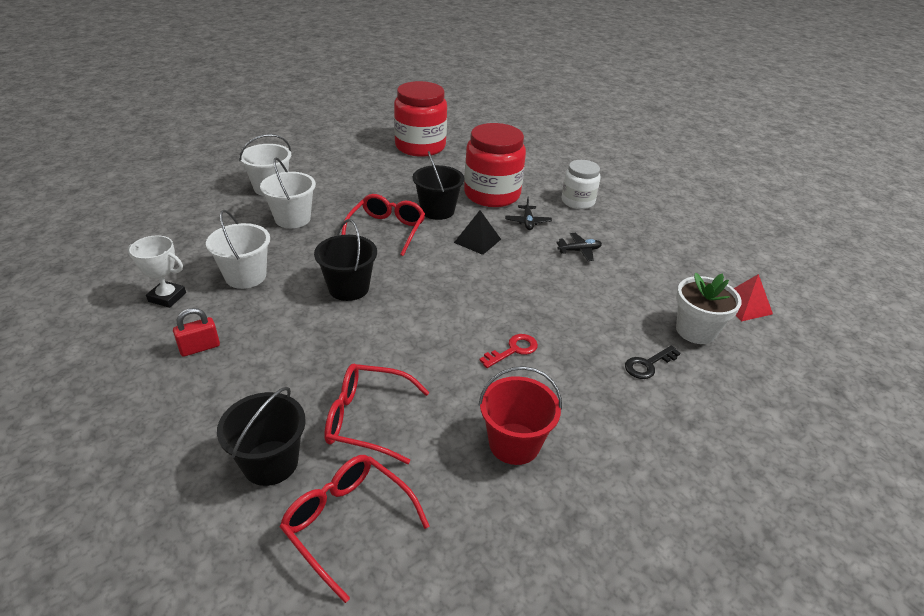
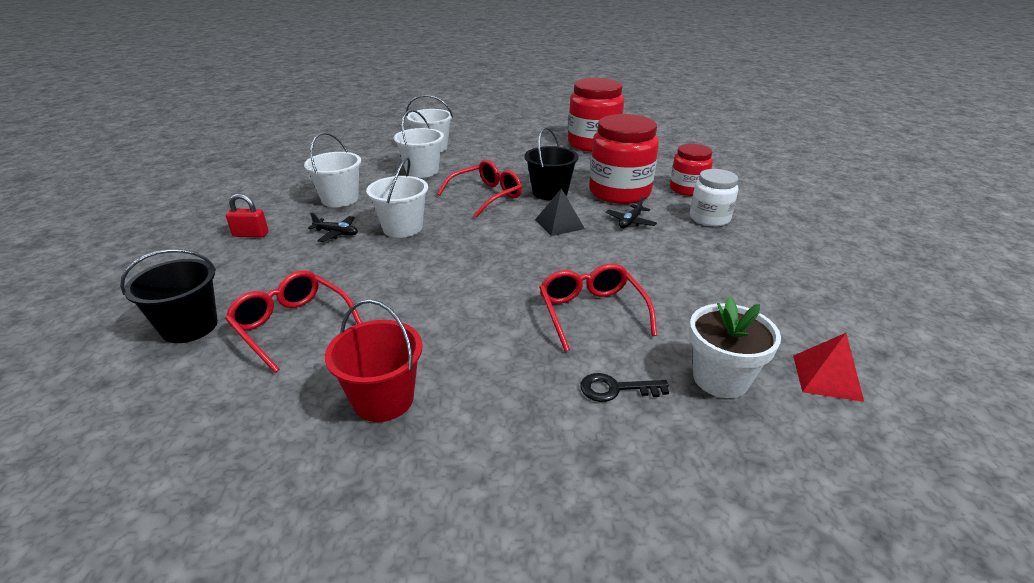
camera: 35 degrees right, 5 degrees down
(167, 297) = (274, 198): white trophy -> none
(348, 288) = (402, 228): black bucket -> white bucket
(348, 523) = (177, 396): red glasses -> red glasses (591, 313)
(513, 350) = (483, 321): red key -> none
(538, 177) = (687, 189): none -> red jar
(579, 251) = (659, 260): black plane -> black plane (336, 233)

